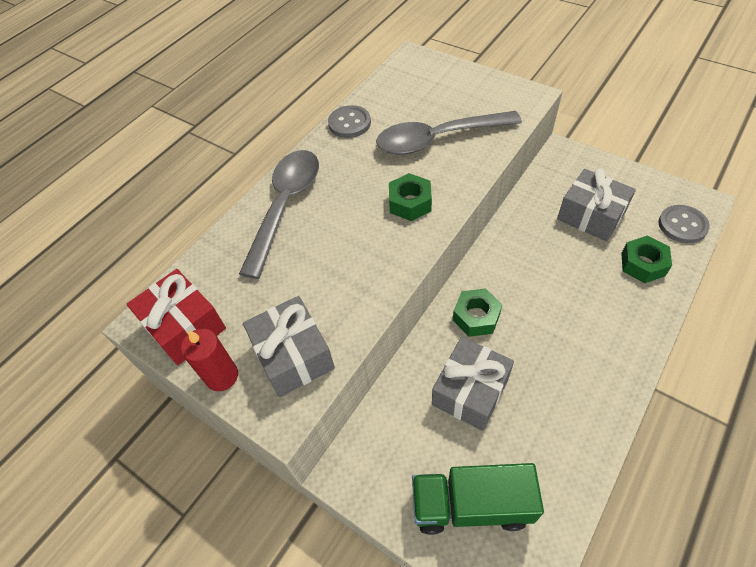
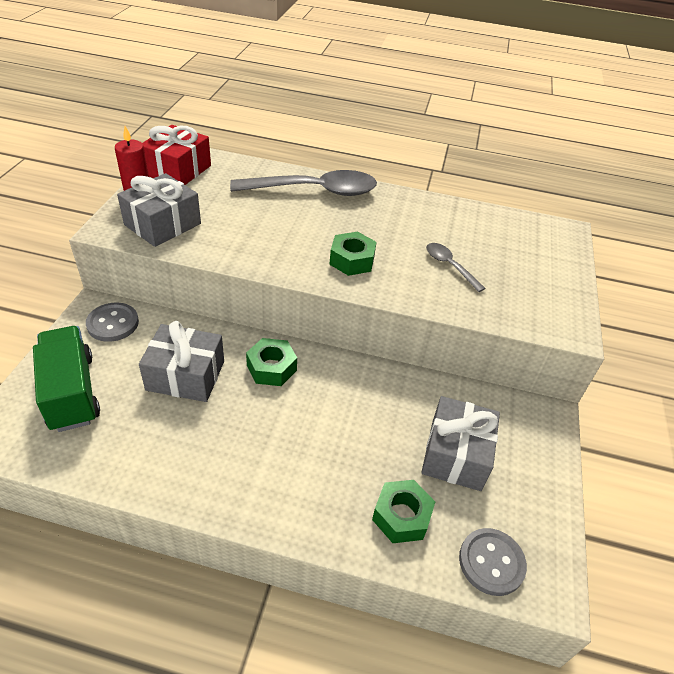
camera: 60 degrees right, 10 degrees down
(349, 123) = (436, 207): grey button -> grey button (113, 323)
(437, 139) = (449, 266): grey spoon -> grey spoon, size x0.48

